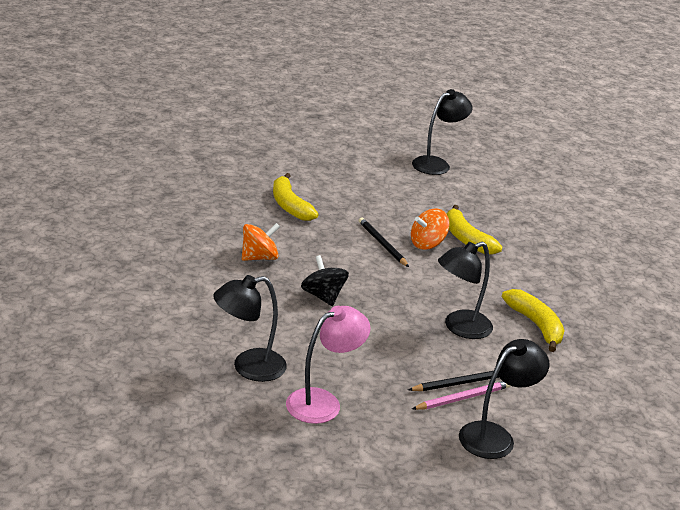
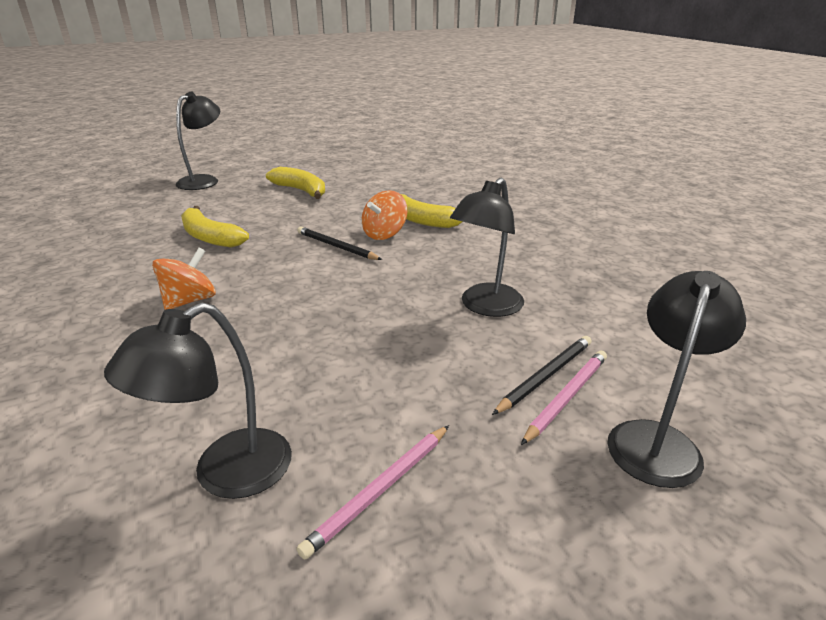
camera: 20 degrees left, 0 degrees up
(323, 296) = (296, 322): black spinning top -> none
(323, 402) = (380, 490): pink lamp -> pink pencil
(437, 164) = (347, 171): black lamp -> black lamp (204, 180)
(535, 325) = (559, 278): yellow banana -> yellow banana (301, 190)

